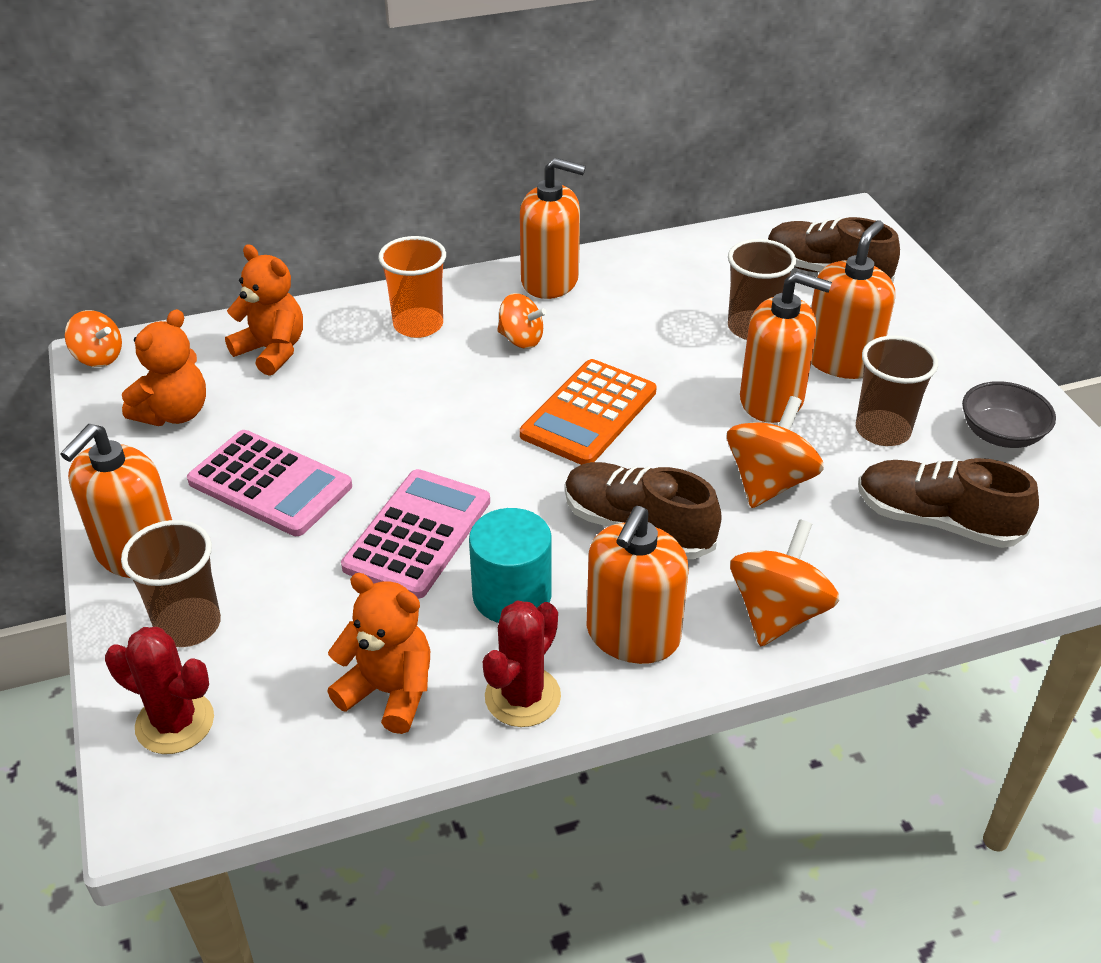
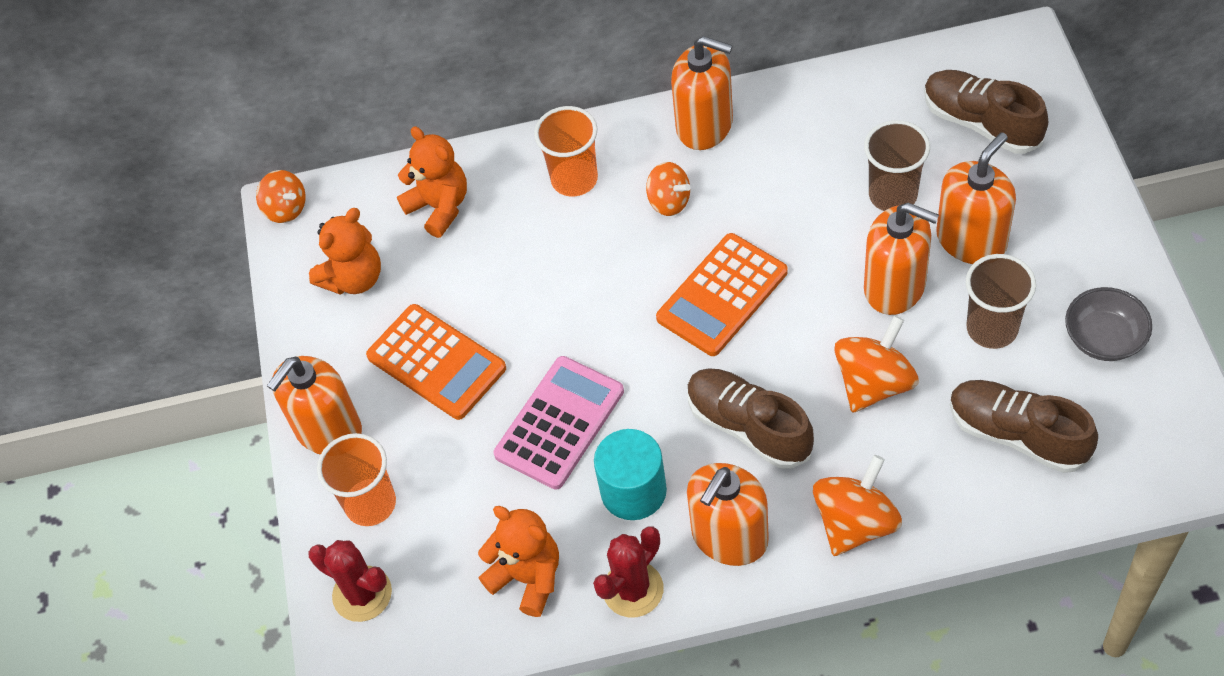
camera: 15 degrees right, 15 degrees up
(188, 625) = (370, 504): brown cup -> orange cup
(270, 484) = (436, 362): pink calculator -> orange calculator

